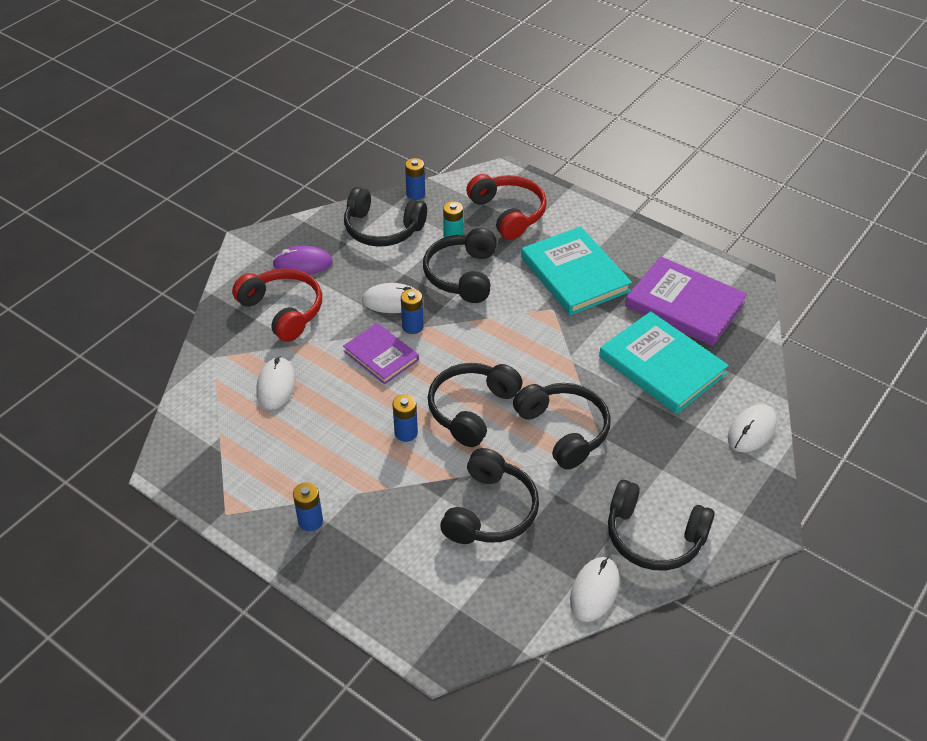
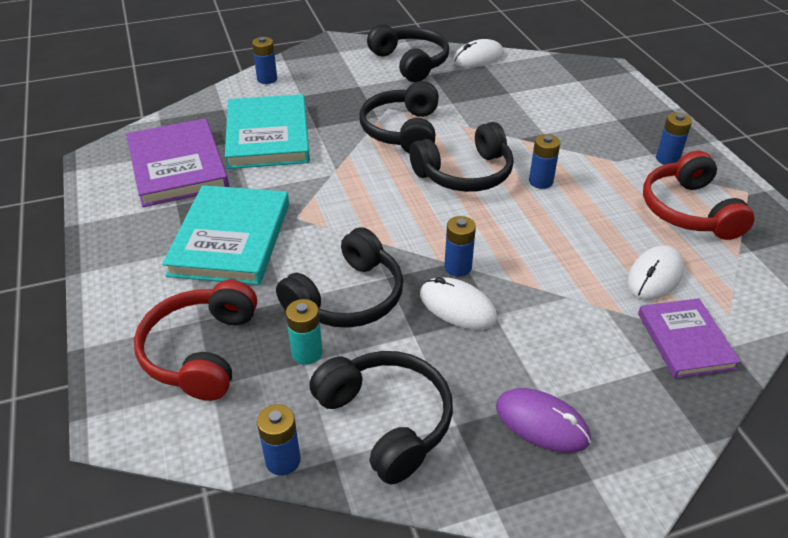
camera: 145 degrees left, 5 degrees down
(283, 311) = (607, 361): red headphones -> red headphones (689, 210)
(381, 356) = (516, 254): purple book -> purple book (685, 340)
(490, 511) = (511, 112): black headphones -> none
(752, 430) = (267, 79): white mouse -> blue battery

